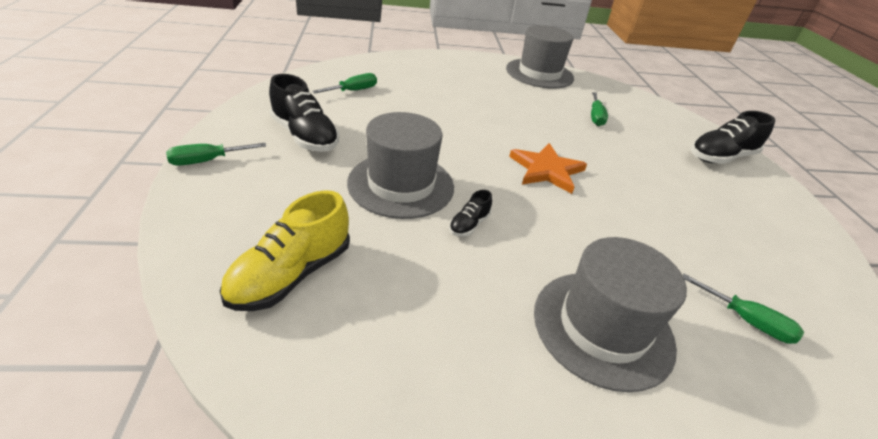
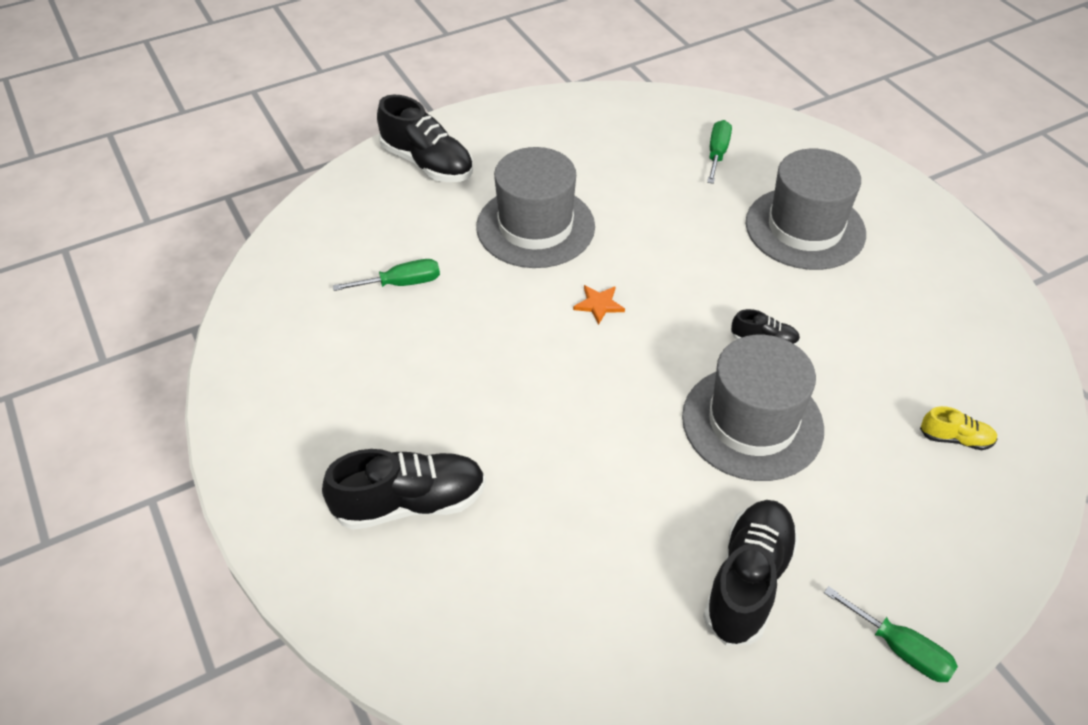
camera: 110 degrees left, 10 degrees up
(291, 275) = (955, 439): yellow shoe -> yellow shoe, size x0.50
(353, 91) = (559, 608): green screwdriver -> none
(442, 80) = (410, 503): none -> black shoe
(539, 73) = (269, 380): grey hat -> grey hat (535, 226)
(546, 170) = (599, 304): orange star -> orange star, size x0.50

